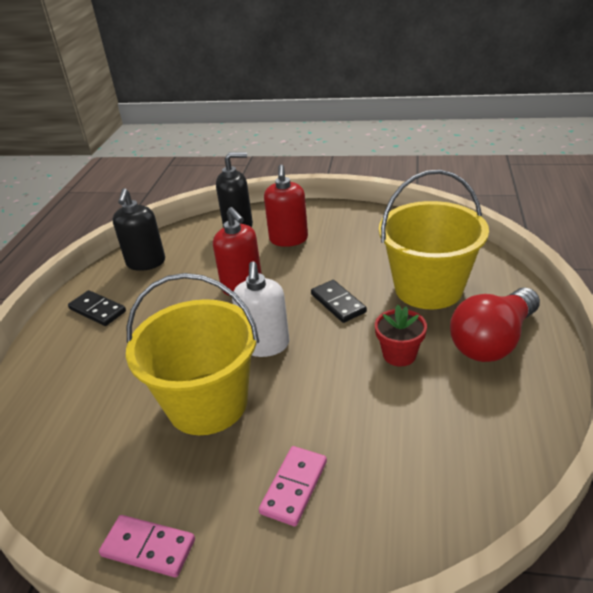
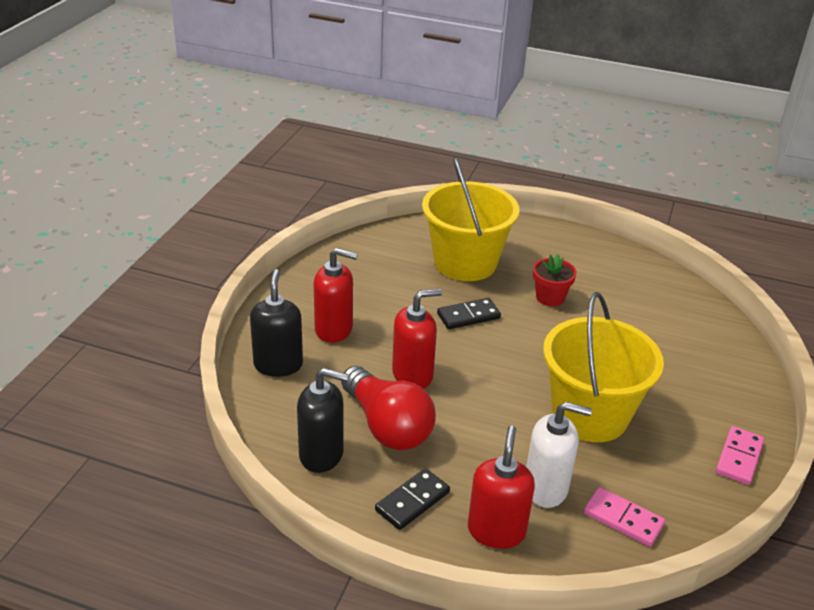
camera: 85 degrees left, 0 degrees up
(62, 357) = (496, 531): none -> red soap dispenser
(265, 345) = (517, 370): white soap dispenser -> white soap dispenser (546, 488)
(294, 487) = (683, 375): pink domino -> pink domino (623, 519)
(492, 341) = (545, 251): red light bulb -> red light bulb (387, 426)

